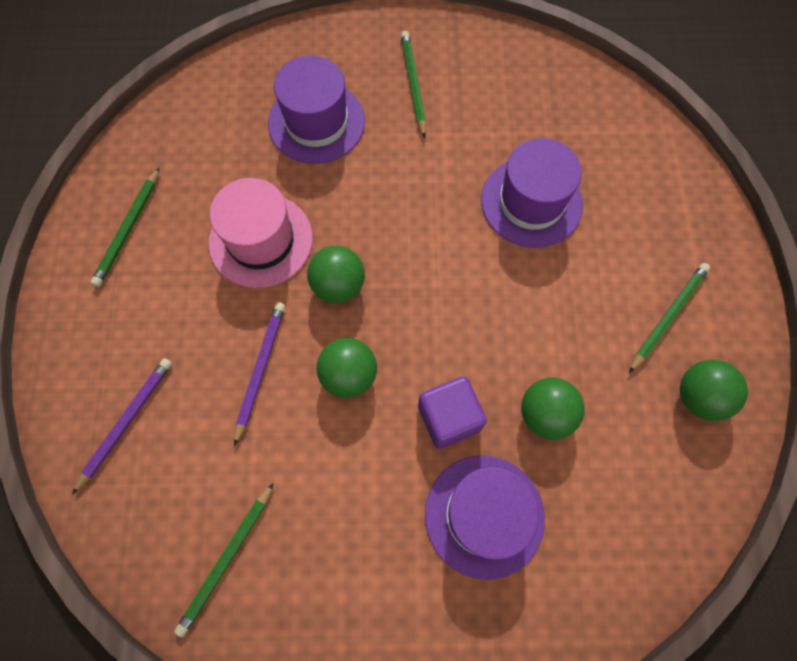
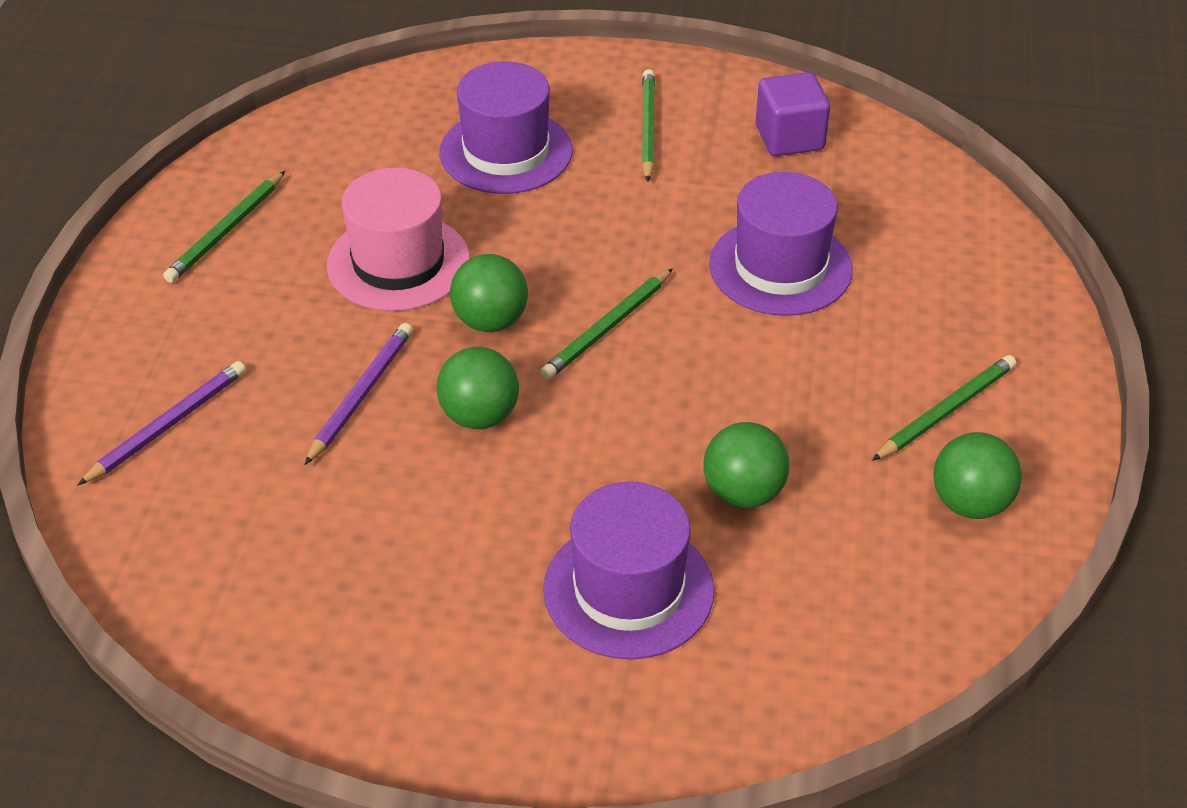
camera: 10 degrees right, 25 degrees down
(227, 559) = (261, 586): green pencil -> green pencil (608, 328)
(449, 418) = (606, 479): purple cube -> purple cube (789, 138)

